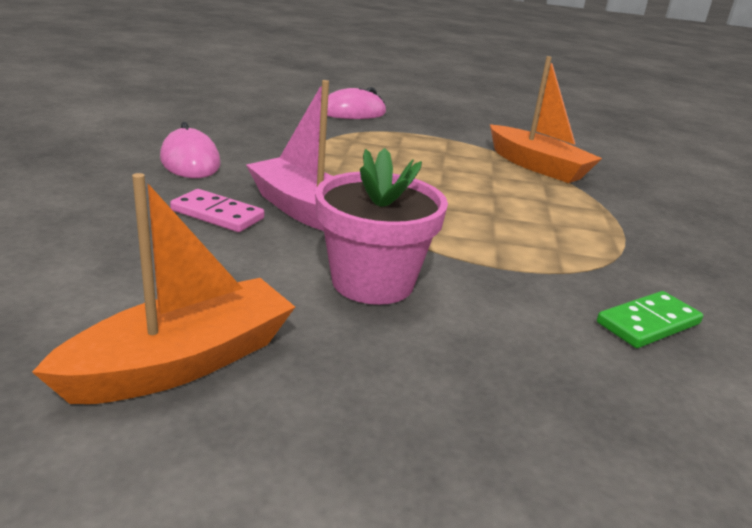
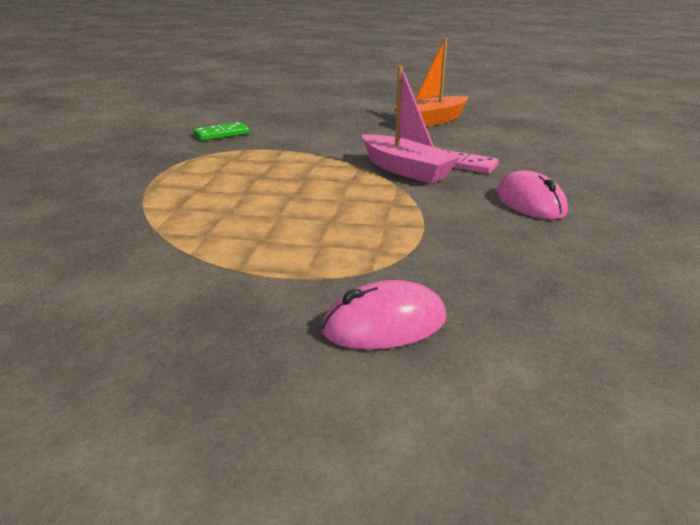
camera: 175 degrees left, 0 degrees up
(372, 282) = (358, 141): pink flower pot -> none
(537, 166) = (156, 229): orange boat -> none

